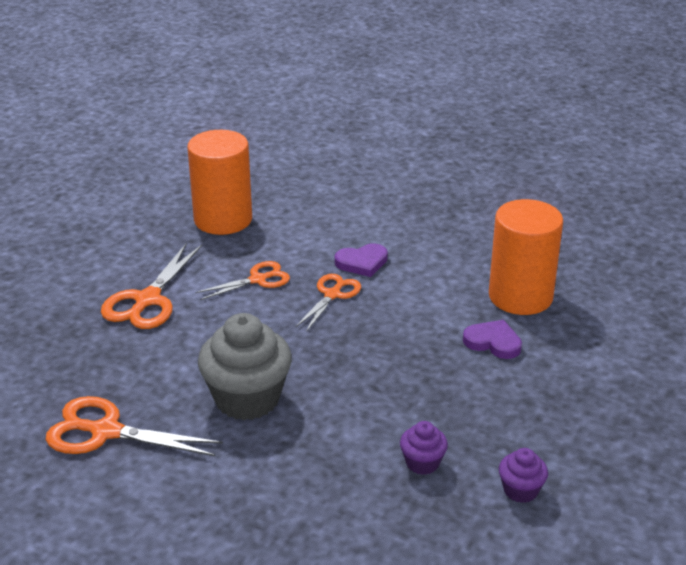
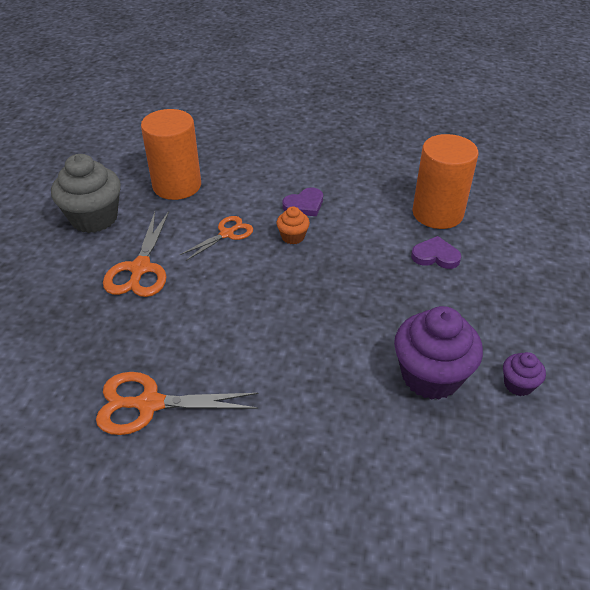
camera: 15 degrees left, 10 degrees up
(247, 399) = (262, 345): grey cupcake -> grey cupcake (94, 218)
(332, 295) = (293, 237): orange scissors -> orange cupcake
(422, 463) = (431, 376): purple cupcake -> purple cupcake, size x2.07

